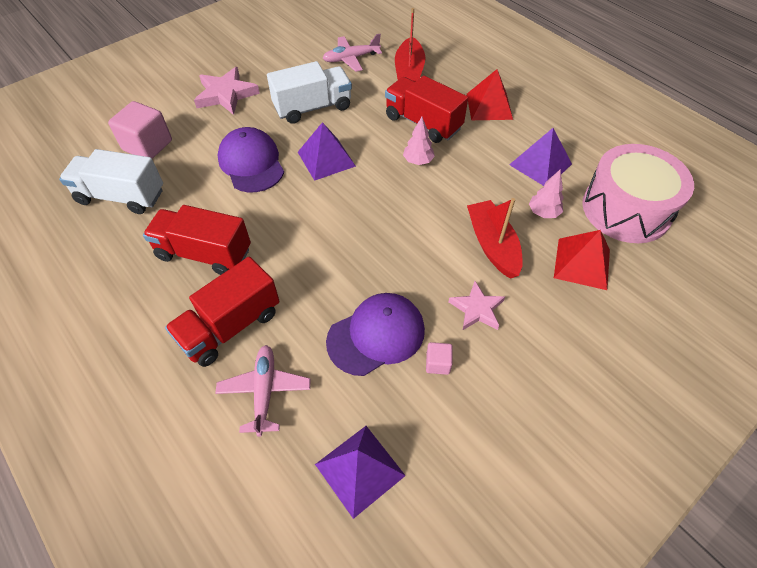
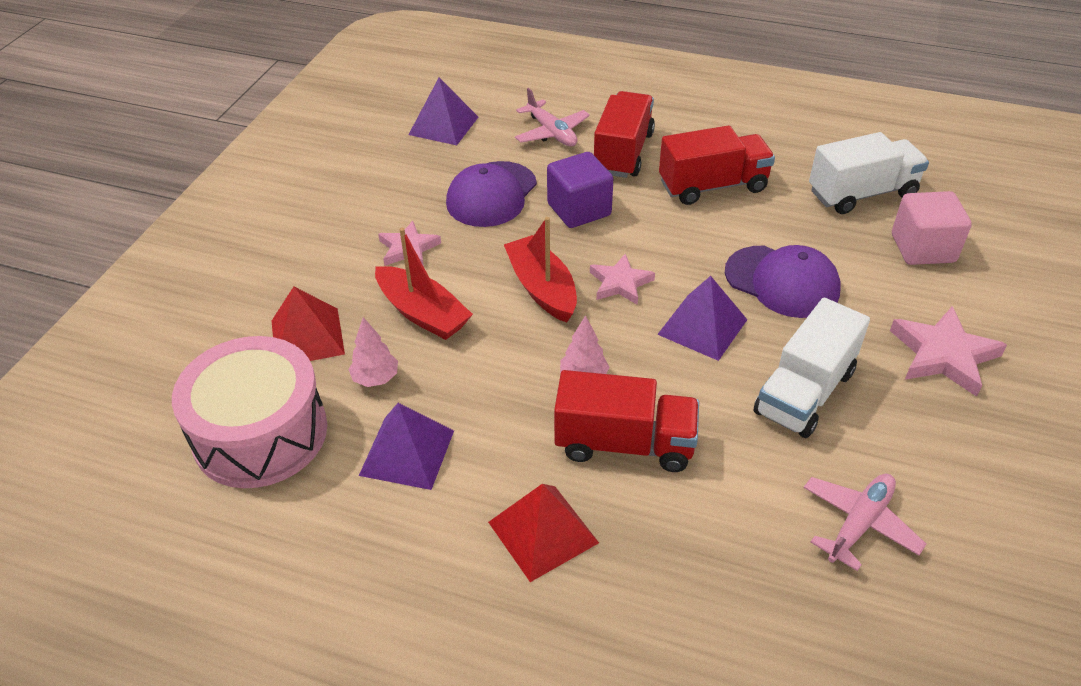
camera: 150 degrees right, 10 degrees down
(320, 282) = (579, 210): none -> purple cube
(346, 207) = (620, 283): none -> pink star
(409, 71) = (735, 545): red boat -> red boat (542, 288)
(438, 363) = (422, 198): pink cube -> none

